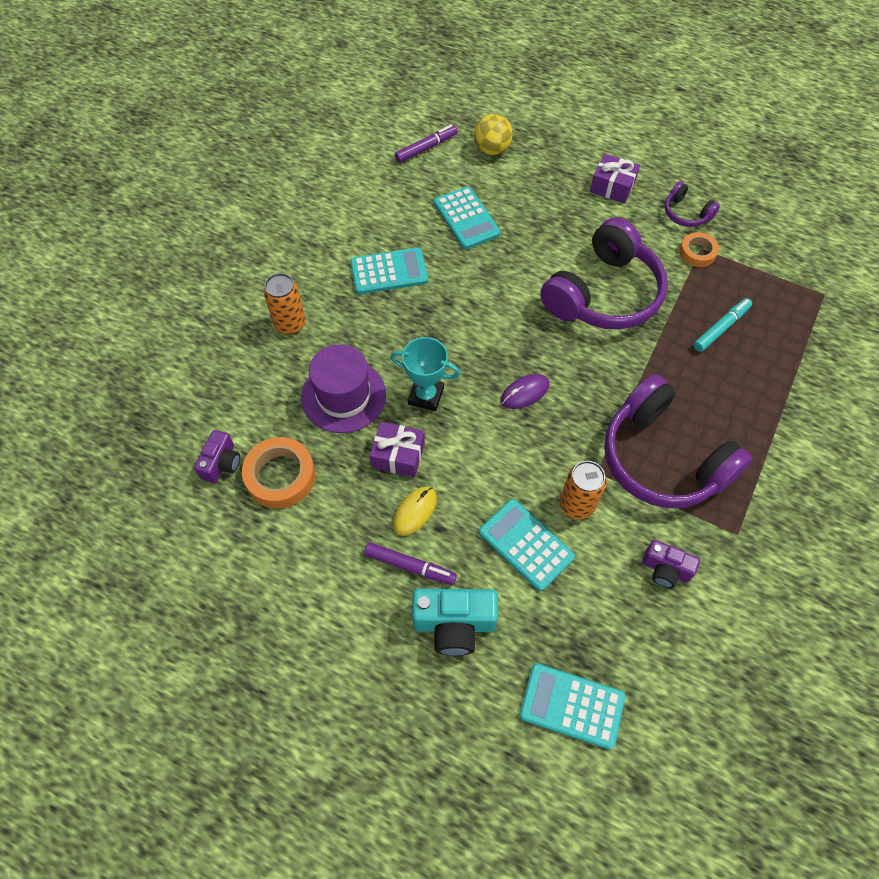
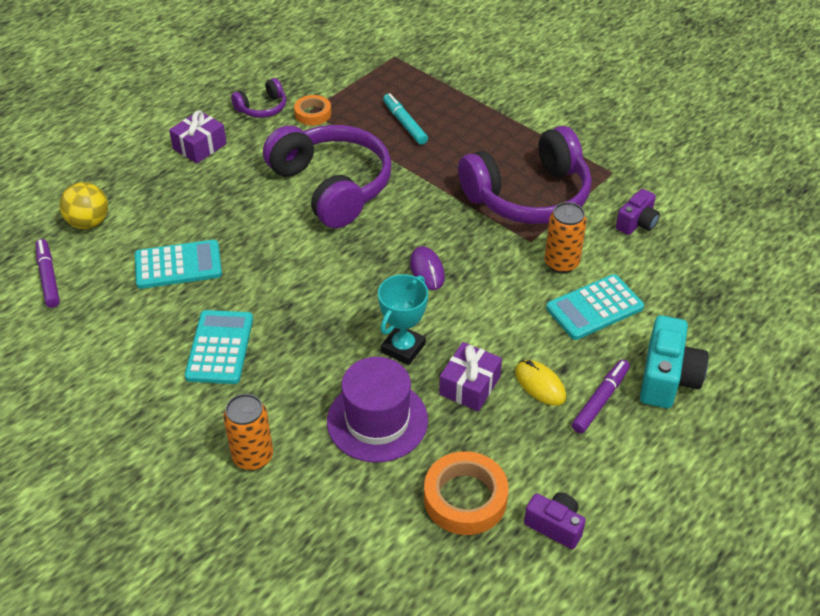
camera: 75 degrees left, 15 degrees down
(222, 463) = (431, 557): purple camera -> purple camera (555, 526)
(572, 705) = (753, 313): turquoise calculator -> none

